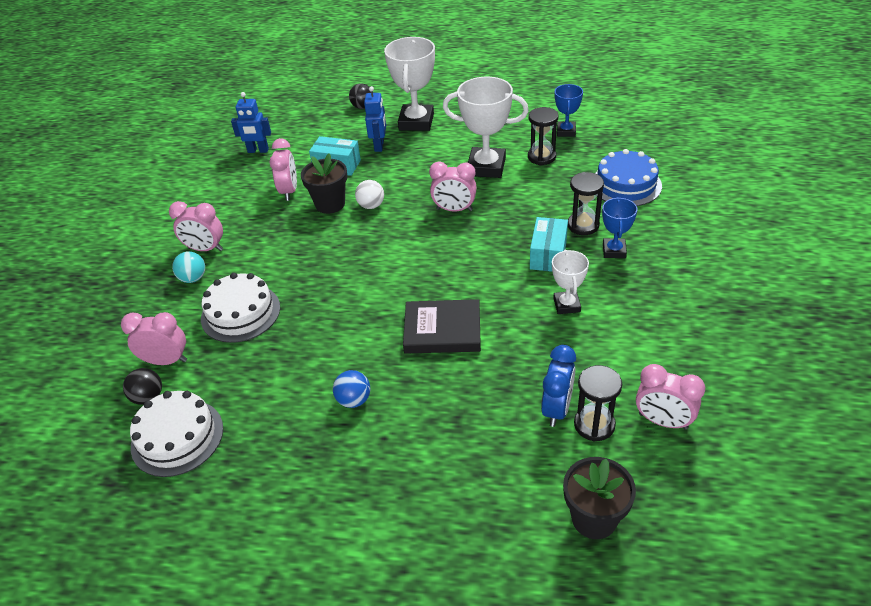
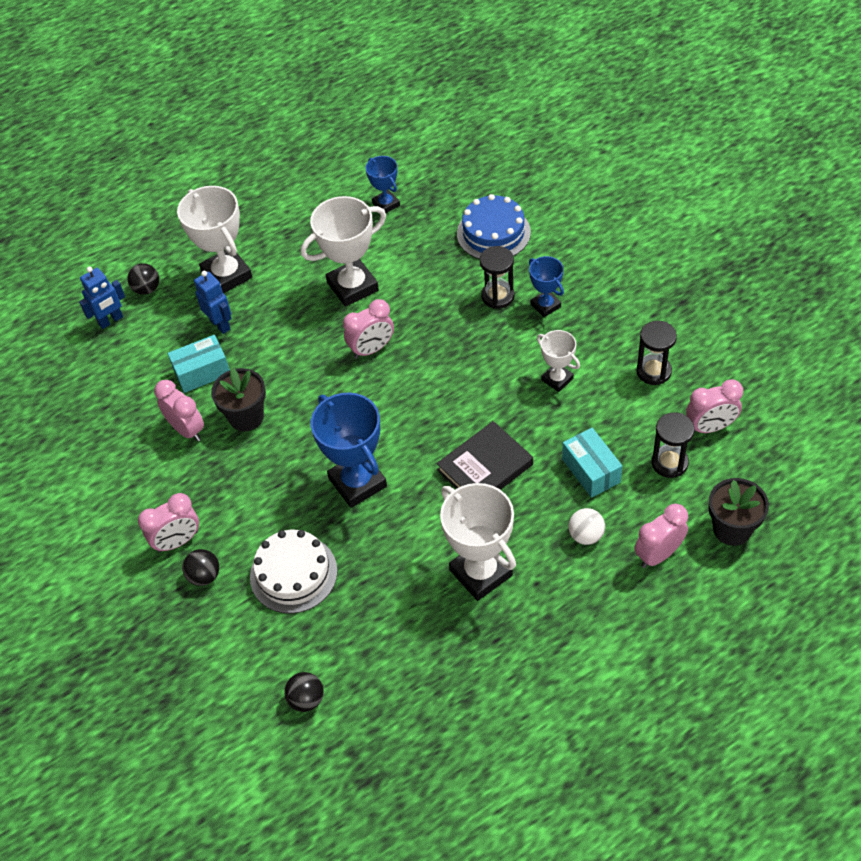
camera: 40 degrees left, 10 degrees up
(166, 361) = (281, 661): pink clock -> pink clock (658, 554)
(177, 437) = (374, 707): white cake -> none
(193, 278) = (204, 576): turquoise ball -> black ball
(258, 151) = (93, 407): blue robot -> blue robot (111, 320)
(346, 284) = (357, 482): none -> blue trophy
(354, 400) = (481, 573): blue ball -> white trophy
(371, 206) = (289, 393): white ball -> white ball (586, 535)
(541, 157) = (392, 245): black hourglass -> black hourglass (653, 371)
(548, 254) = (497, 343): turquoise box -> turquoise box (591, 470)
(556, 409) = (633, 469): blue clock -> none

